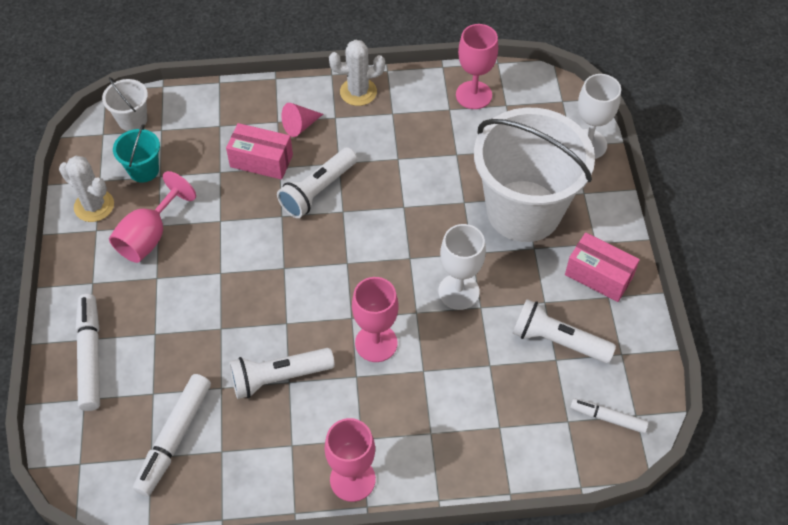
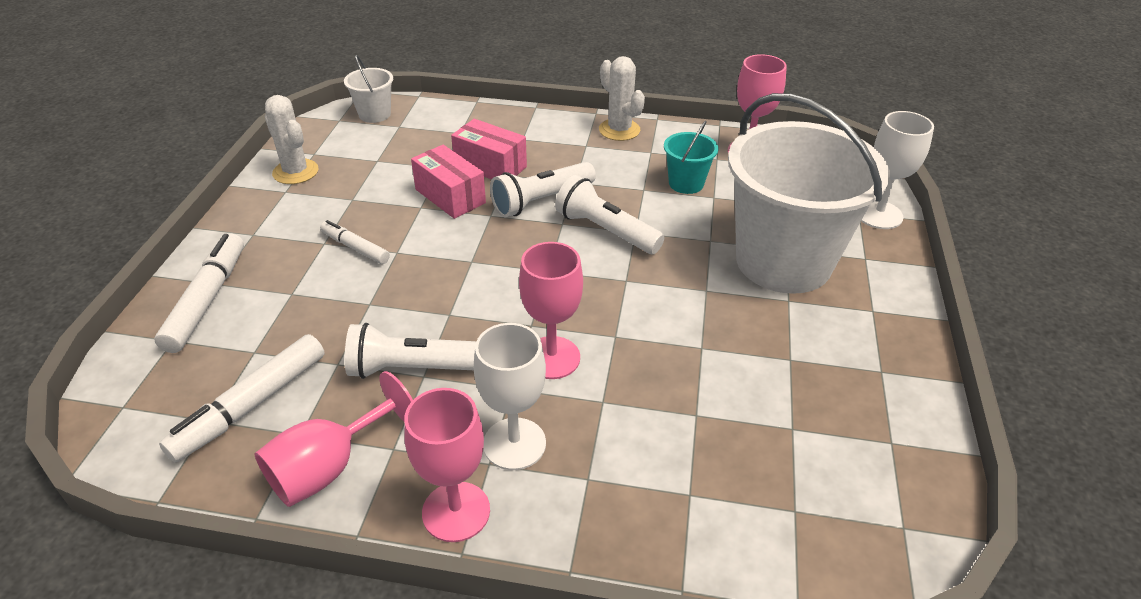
camera: 15 degrees right, 15 degrees down
(144, 170) = (363, 153): turquoise bucket -> turquoise bucket (686, 183)
(149, 236) = (337, 206): pink goblet -> pink goblet (329, 467)
(300, 126) = (545, 146): pink cone -> none
(358, 92) = (619, 130): white cactus -> white cactus turned 45 degrees clockwise
(458, 291) = (677, 325): white goblet -> white goblet (514, 444)
(557, 340) = (799, 406): white flashlight -> white flashlight (606, 230)
(598, 276) = (871, 345): pink box -> pink box (450, 196)
(607, 418) = (858, 521): white marker -> white marker (355, 248)

